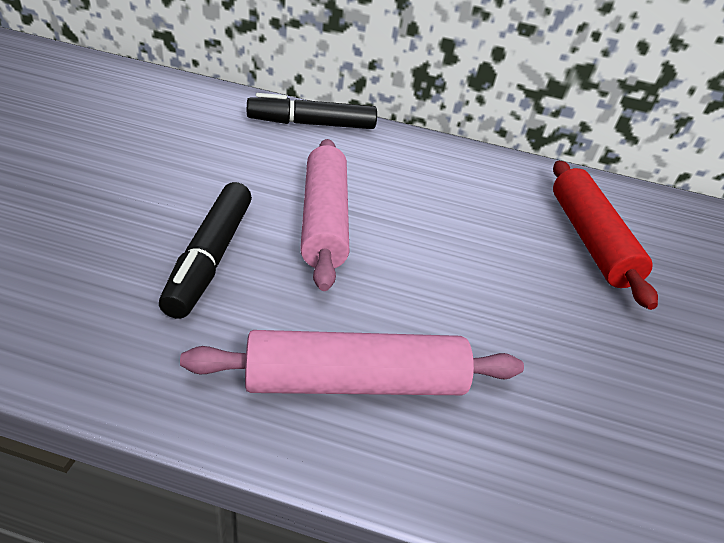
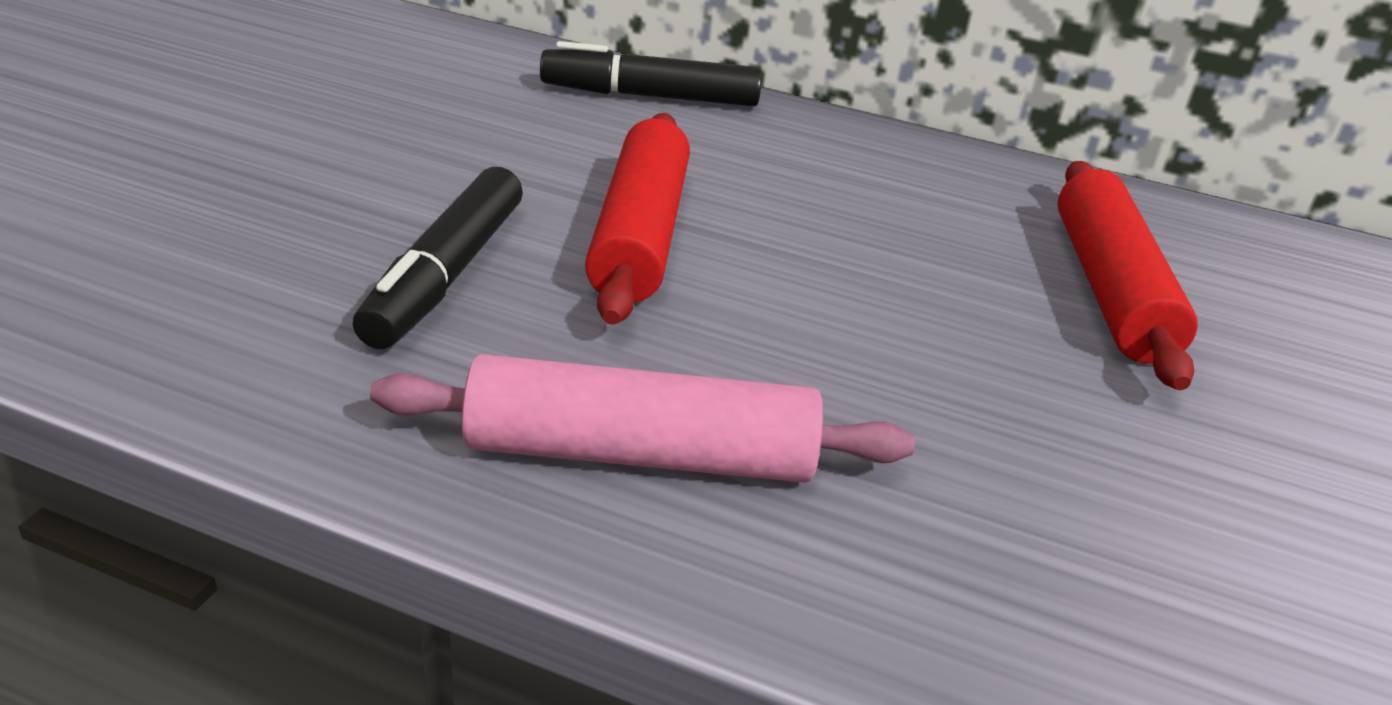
camera: 10 degrees right, 5 degrees down
(324, 220) = (639, 235): pink rolling pin -> red rolling pin

